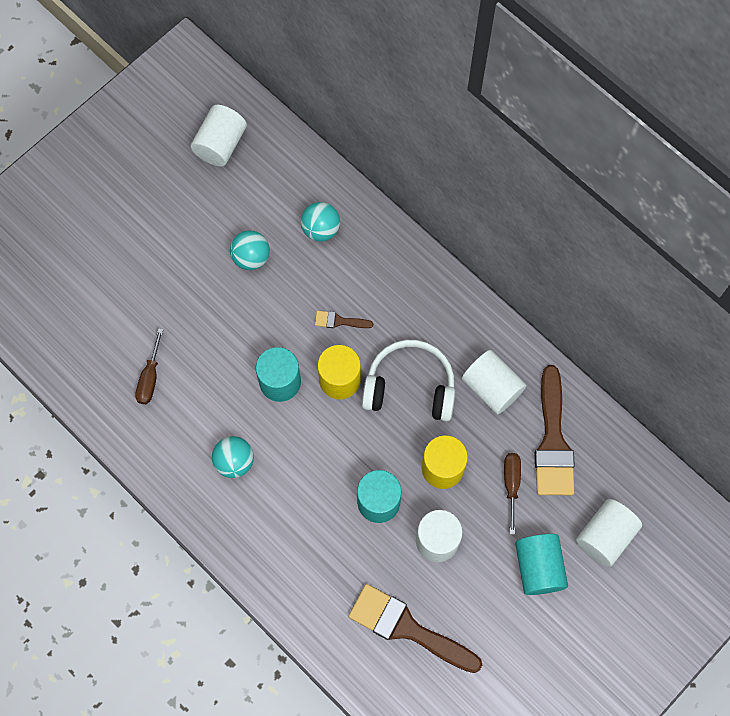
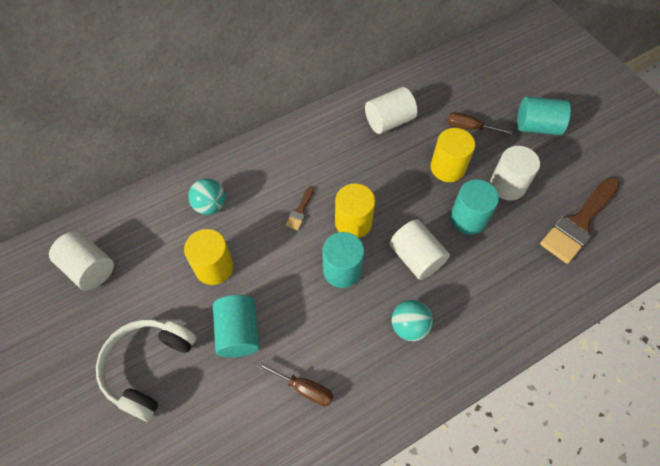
camera: 75 degrees left, 10 degrees down
(189, 303) = (238, 332): none -> turquoise cylinder
(251, 257) = (214, 267): turquoise ball -> yellow cylinder
(410, 387) = (374, 174): white headphones -> white headphones (148, 367)
(553, 441) = (440, 95): brown brush -> none
(605, 536) = (518, 83): white cylinder -> white cylinder (416, 257)

